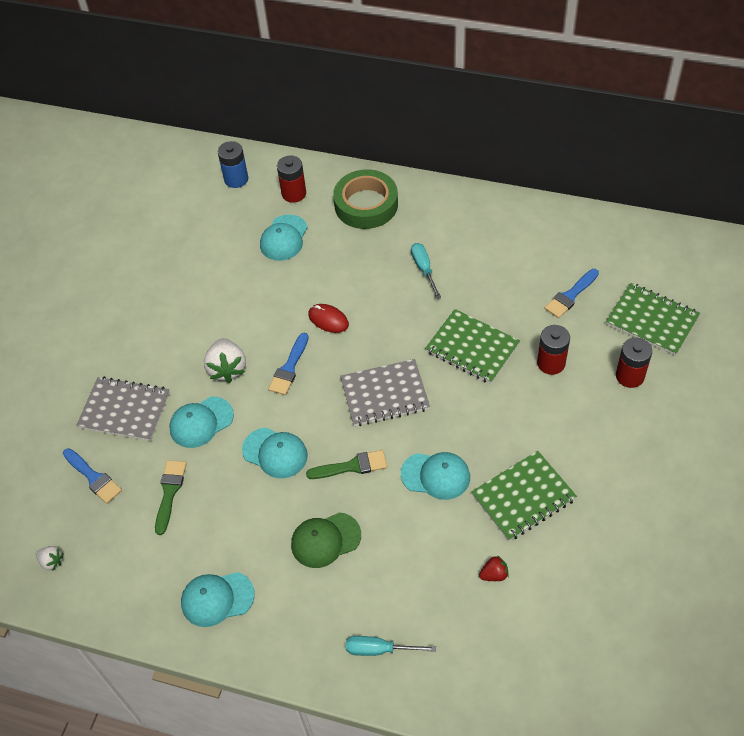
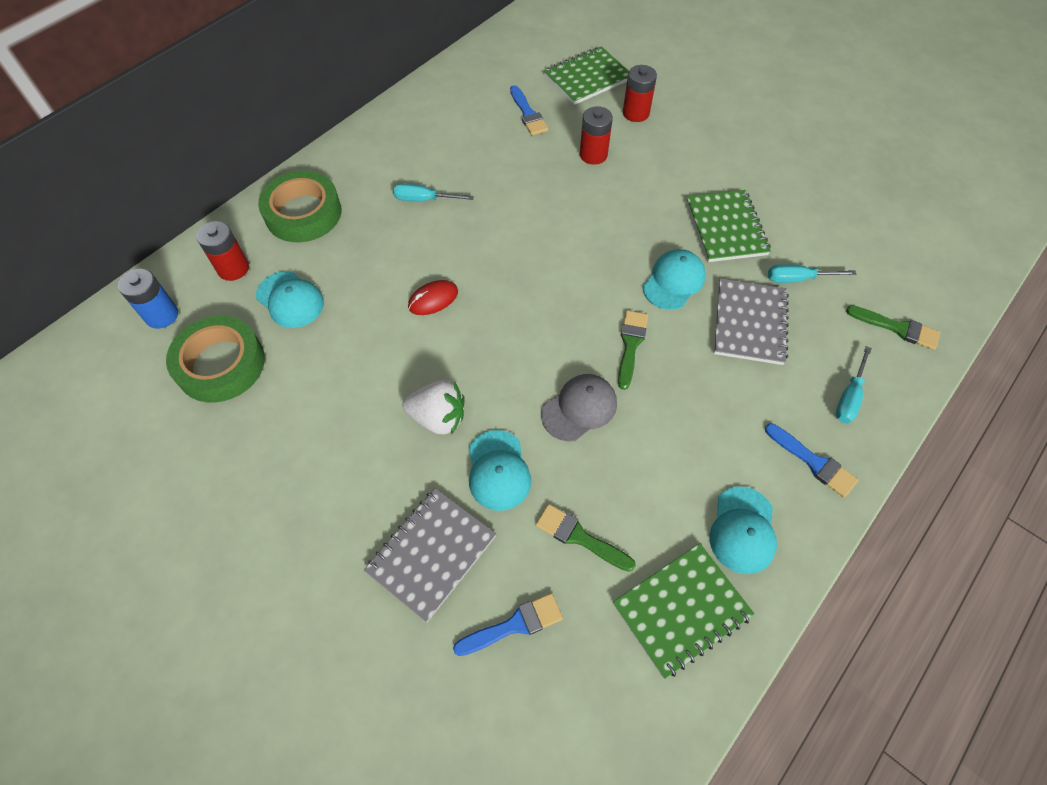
camera: 70 degrees left, 5 degrees up
(52, 561) = (619, 719): white strawberry -> none
(213, 230) = (221, 364): none -> green tape
(275, 453) = (579, 408): turquoise cap -> grey cap
(289, 368) = (474, 357): blue brush -> blue brush (813, 462)
(325, 540) = (709, 399): green cap -> none
(384, 394) = (558, 286): grey notebook -> grey notebook (749, 323)
(472, 348) = (543, 200): green notebook -> green notebook (681, 610)
(480, 676) = (897, 328): none -> green brush
(494, 574) = (797, 279): red strawberry -> turquoise screwdriver

